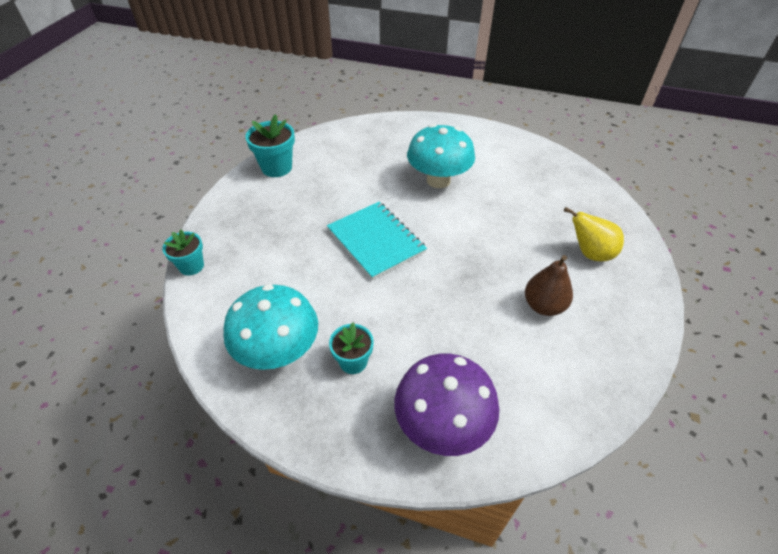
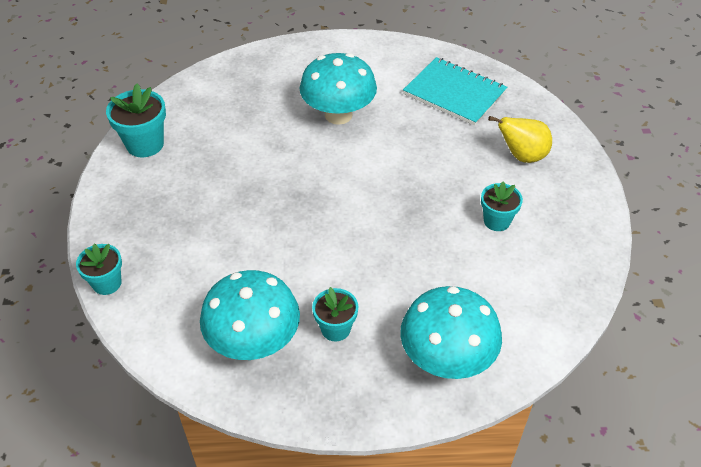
camera: 20 degrees left, 0 degrees up
(376, 241) = (301, 200): turquoise notebook -> turquoise notebook (454, 93)
(442, 424) = (446, 359): purple mushroom -> turquoise mushroom
(543, 306) = (496, 221): brown pear -> turquoise flower pot

